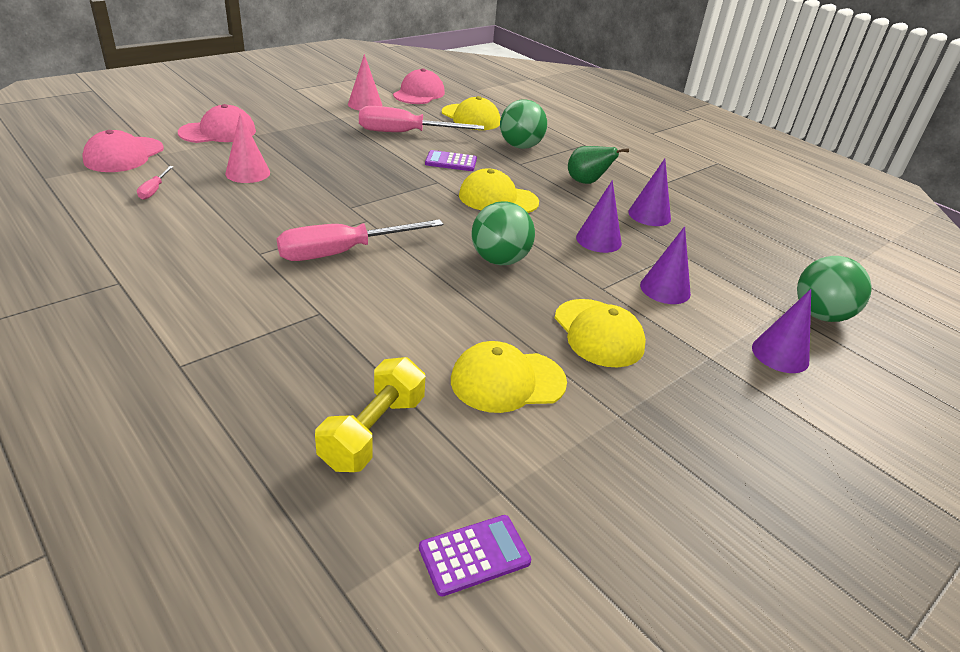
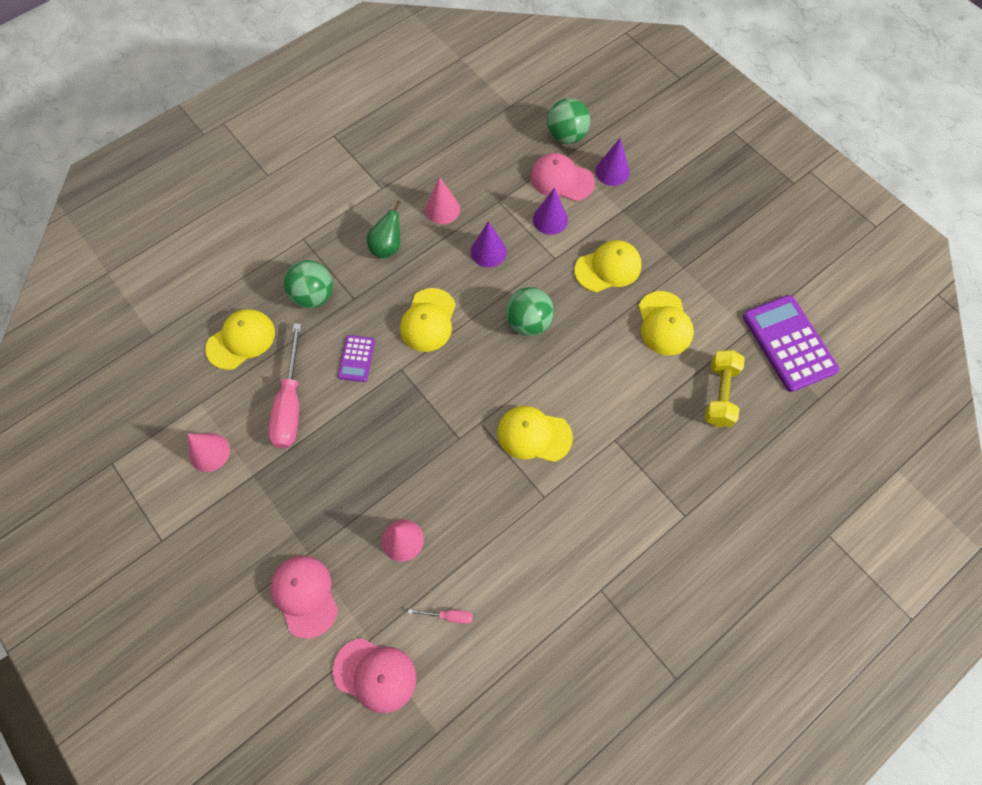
camera: 85 degrees left, 30 degrees up
(342, 252) = (534, 435): pink screwdriver -> yellow cap
(373, 431) = (719, 394): yellow dumbbell -> yellow dumbbell turned 75 degrees clockwise
(419, 94) = (169, 396): pink cap -> pink cap (561, 179)
(474, 555) = (789, 343): purple calculator -> purple calculator, size x1.98
(649, 215) = (442, 209): purple cone -> pink cone

